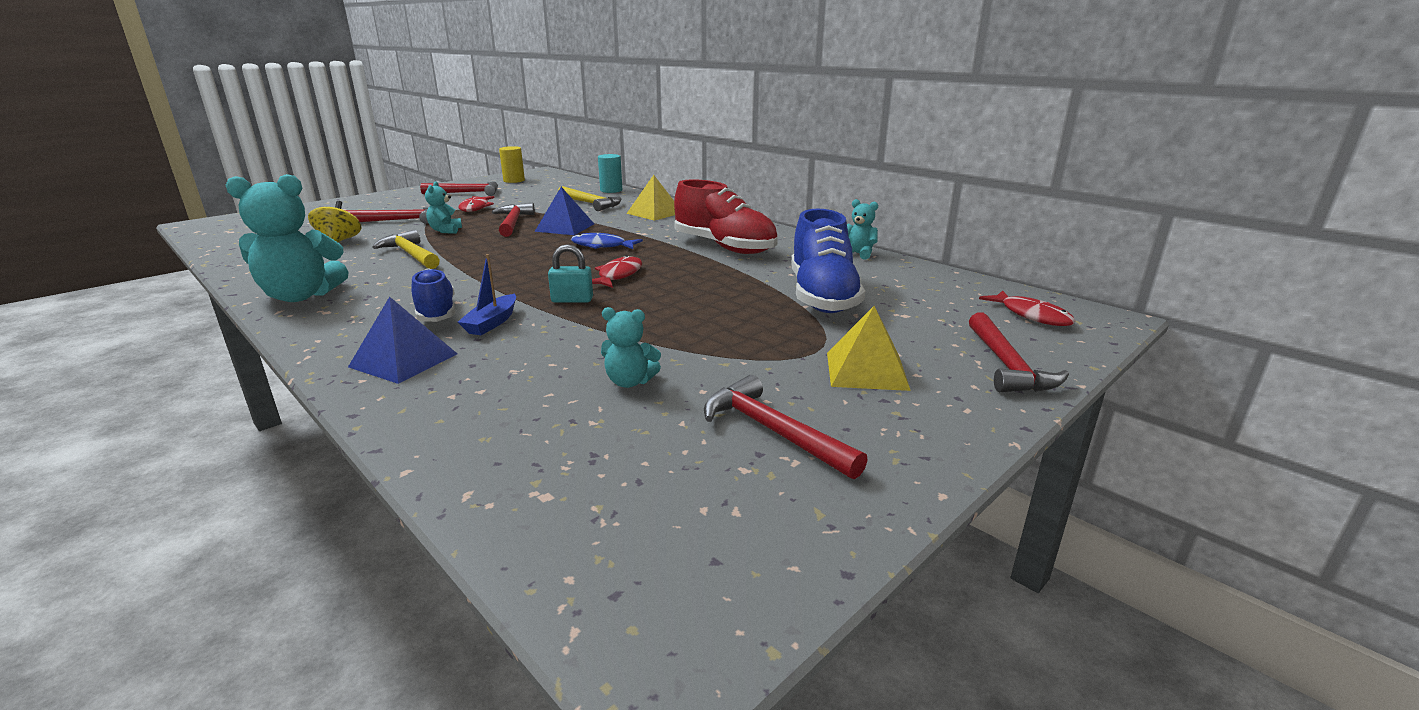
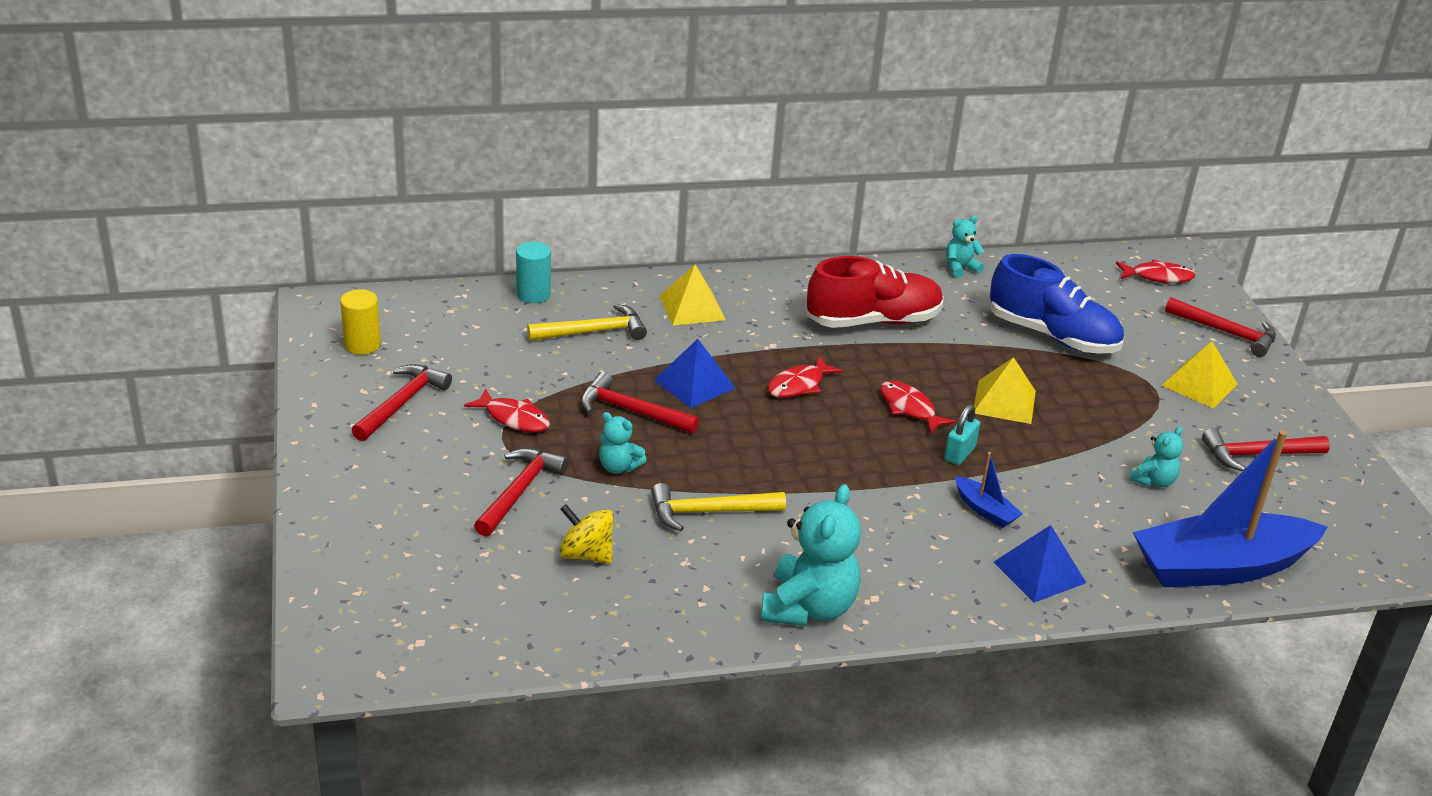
camera: 60 degrees left, 10 degrees up
(436, 313) = (933, 534): blue shoe -> none
(483, 452) = (1220, 567): none -> blue boat
(602, 246) = (799, 385): blue fish -> red fish
(679, 300) = (1004, 401): none -> yellow pyramid

